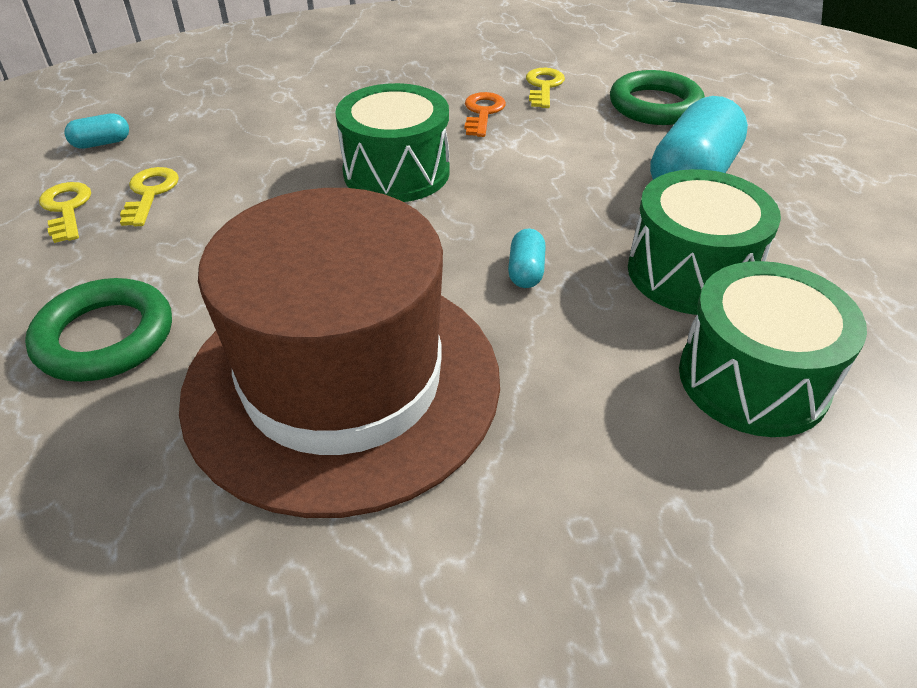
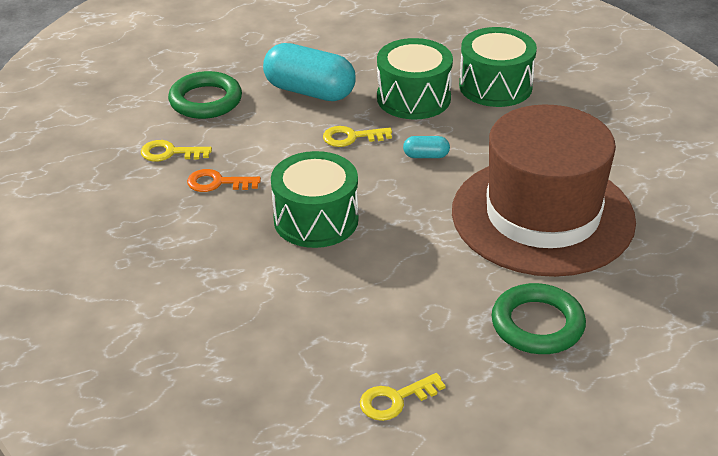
camera: 95 degrees left, 5 degrees down
(102, 143) = (282, 414): turquoise capsule -> none
(150, 193) = (364, 353): yellow key -> yellow key (351, 137)

